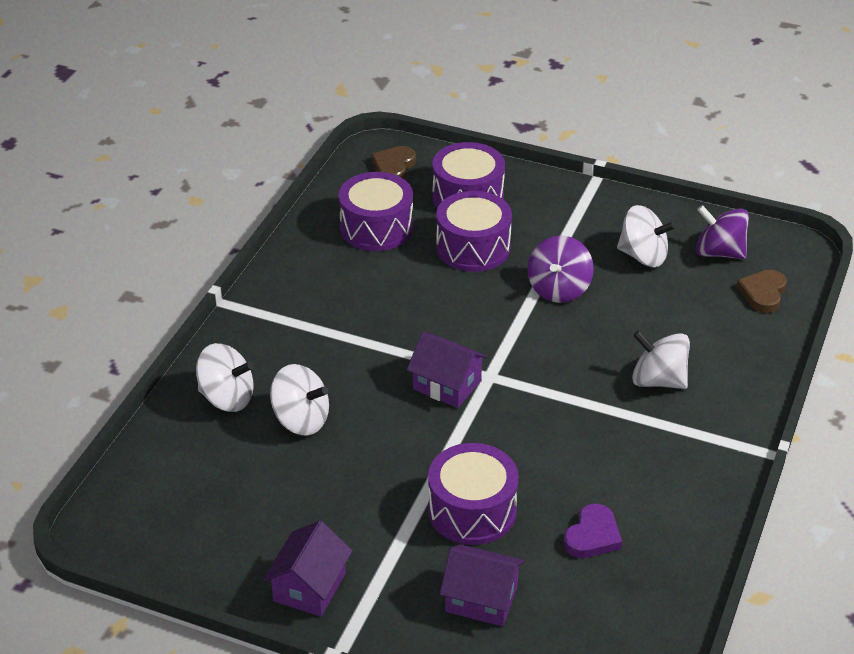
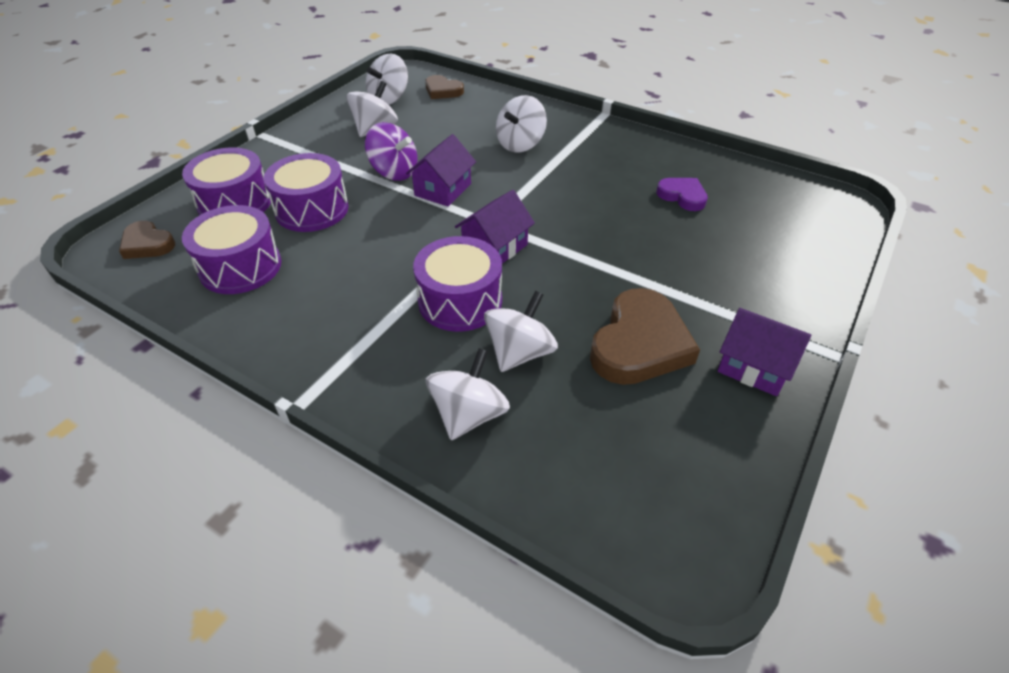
camera: 80 degrees left, 5 degrees up
(326, 501) = (639, 344): none -> brown heart
(472, 510) = (654, 252): purple drum -> purple drum (460, 301)
(481, 599) = (754, 259): purple house -> purple house (443, 189)
(719, 252) = (389, 99): purple spinning top -> white spinning top

